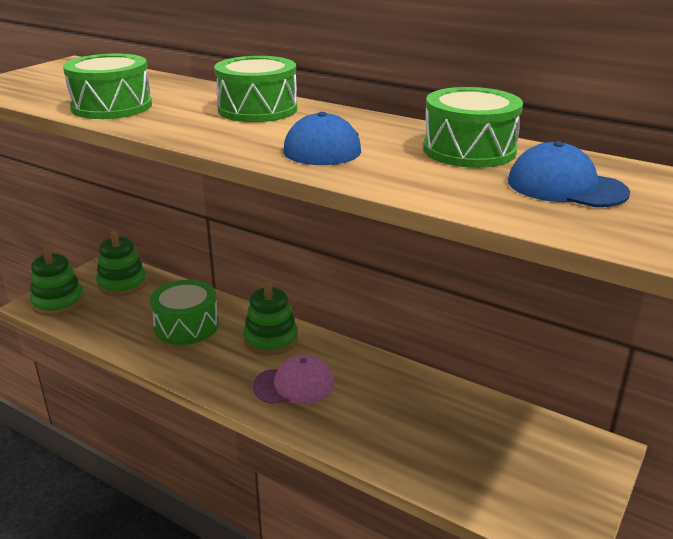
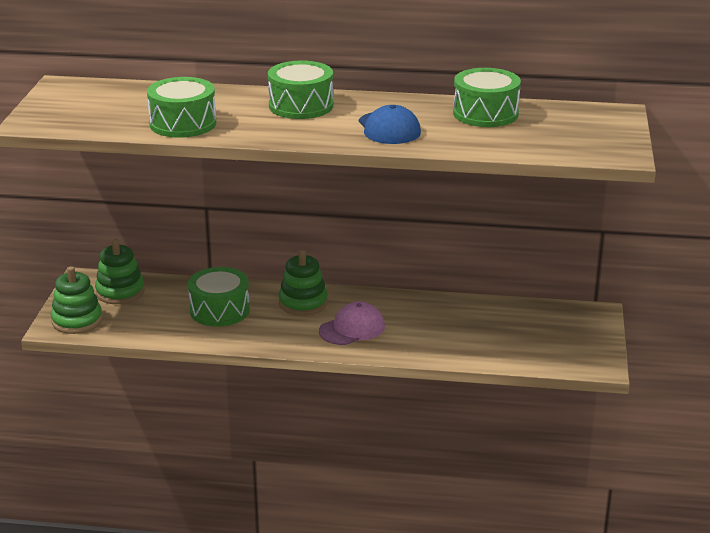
camera: 25 degrees left, 0 degrees up
(566, 187) = (564, 129): blue cap -> none

